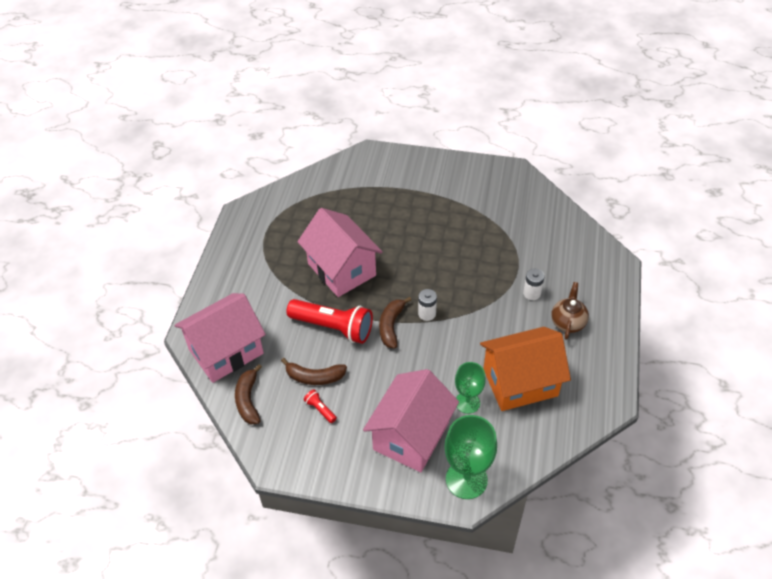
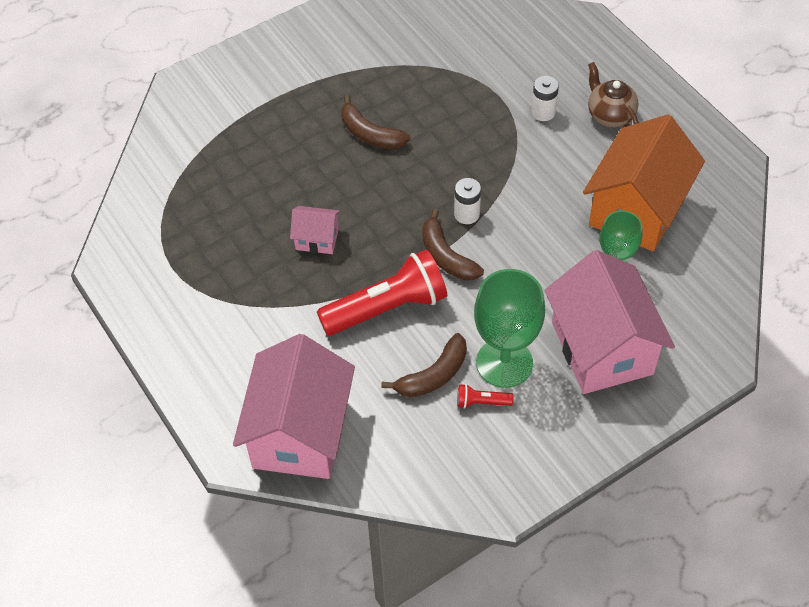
camera: 45 degrees left, 5 degrees up
(248, 400) = (393, 461): brown banana -> brown banana (370, 134)
(341, 269) = (317, 239): pink house -> pink house, size x0.46
(466, 479) = (700, 343): green goblet -> green goblet (504, 363)

